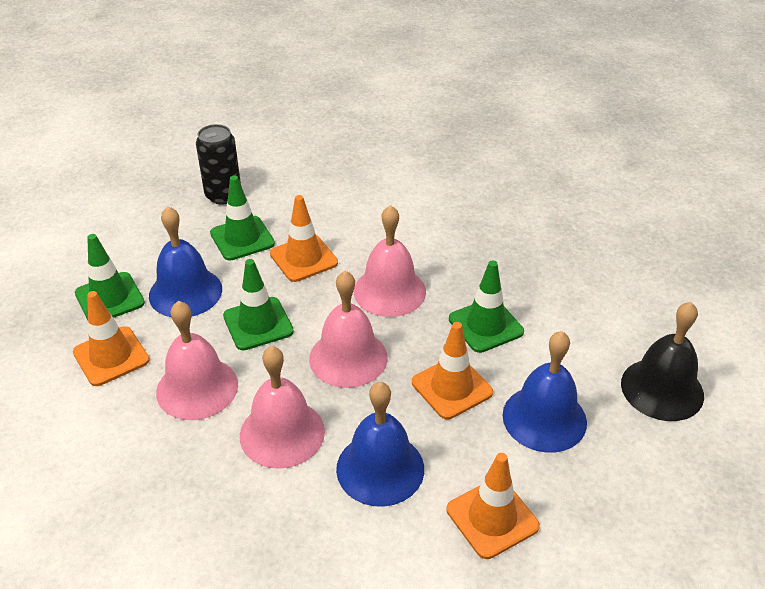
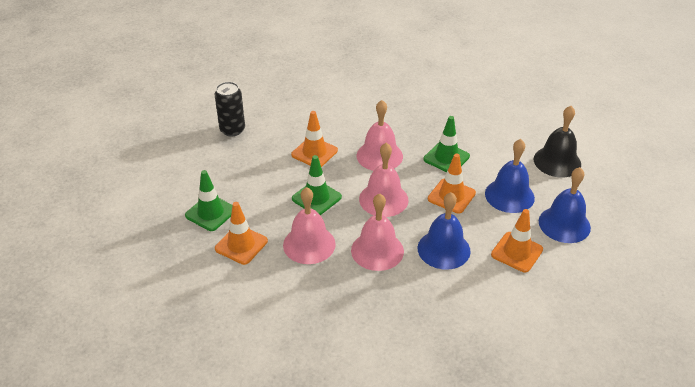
camera: 25 degrees left, 0 degrees up
(185, 292) = (257, 194): blue bell -> blue bell (564, 224)
(242, 238) = (266, 152): green traffic cone -> none

